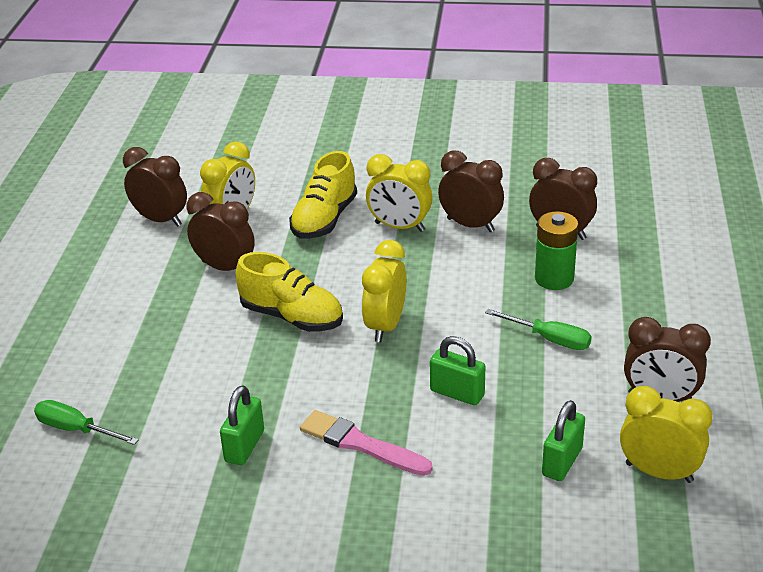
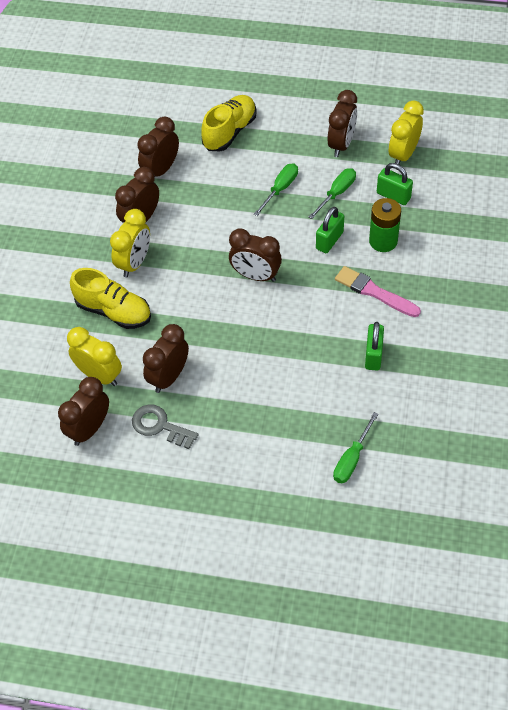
camera: 85 degrees left, 20 degrees up
(156, 267) = (159, 426): none -> grey key
(244, 446) = (373, 355): green padlock -> green padlock turned 75 degrees clockwise
(292, 317) = (238, 331): yellow shoe -> yellow shoe (229, 132)
(361, 444) = (374, 292): pink brush -> pink brush turned 90 degrees clockwise
(385, 326) = (255, 276): yellow clock -> brown clock
(553, 397) = (337, 193): none -> green screwdriver
(554, 279) = (215, 179): green battery -> green battery (383, 241)

